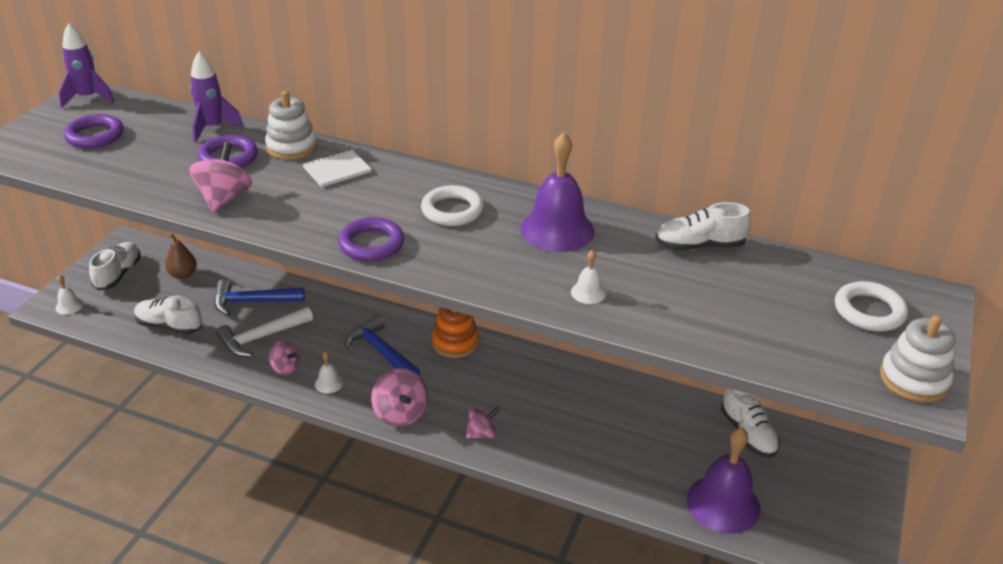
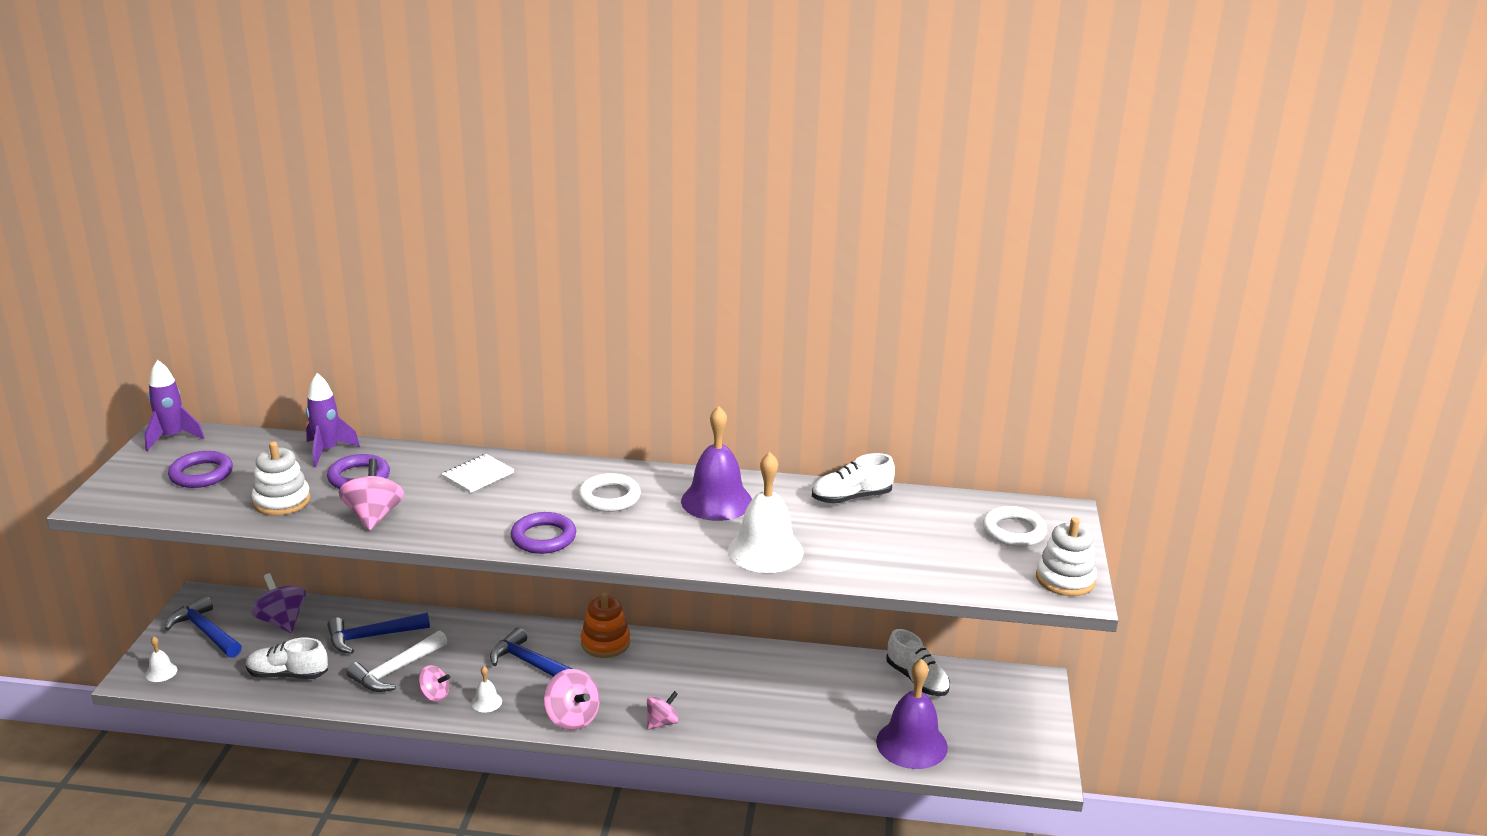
camera: 15 degrees left, 10 degrees down
(118, 274) = (205, 632): white shoe -> blue hammer
(183, 275) = (282, 621): brown pear -> purple spinning top
(291, 147) = (421, 459): white stacking toy -> white stacking toy (282, 501)
(588, 292) = (765, 551): white bell -> white bell, size x2.27

